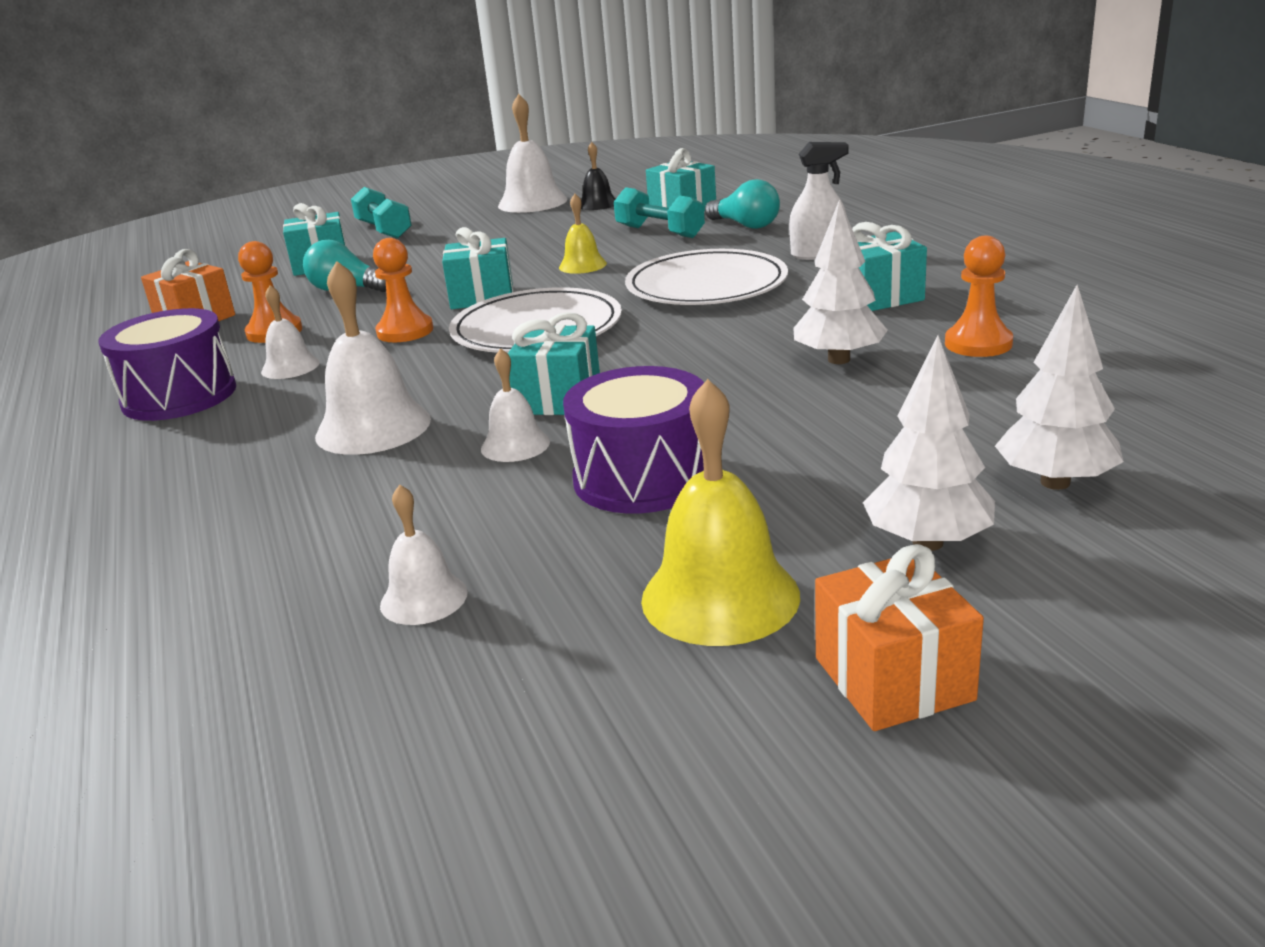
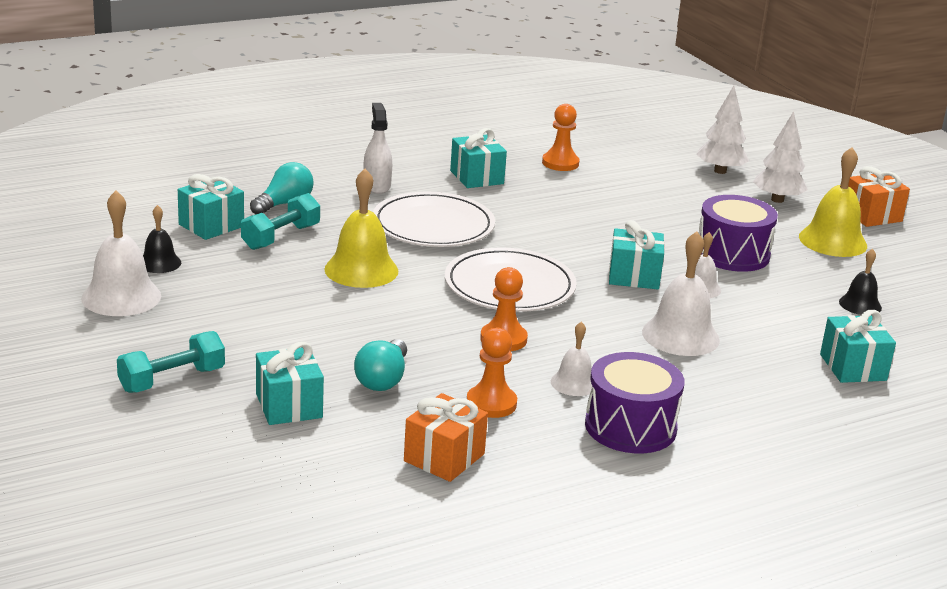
camera: 100 degrees left, 0 degrees up
(423, 598) = (860, 304): white bell -> black bell
(482, 297) = (428, 310): turquoise gift -> turquoise gift (853, 367)
(582, 265) = (361, 270): yellow bell -> yellow bell, size x1.75
(839, 360) = (579, 197): white tree -> none

